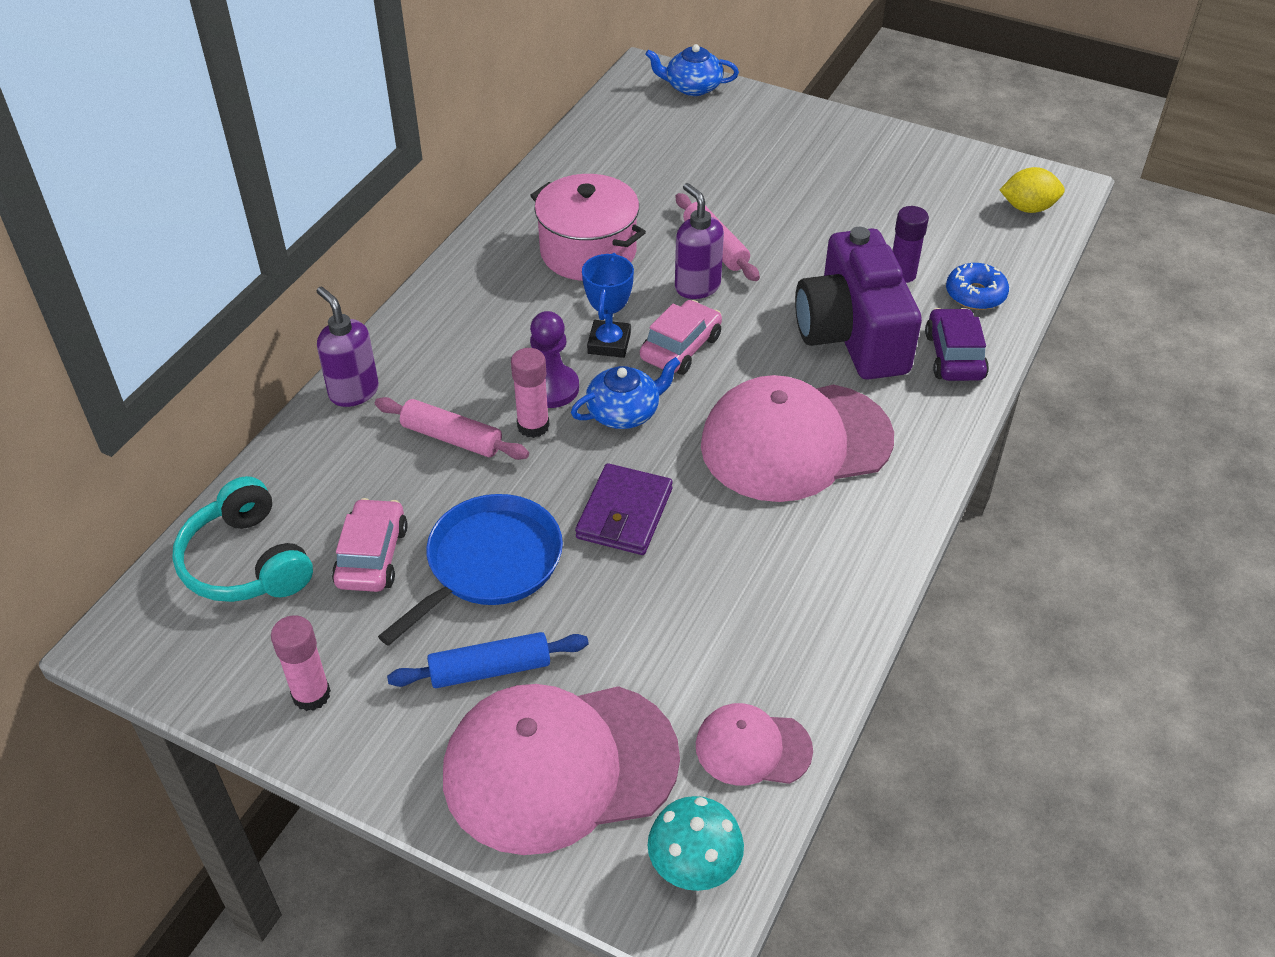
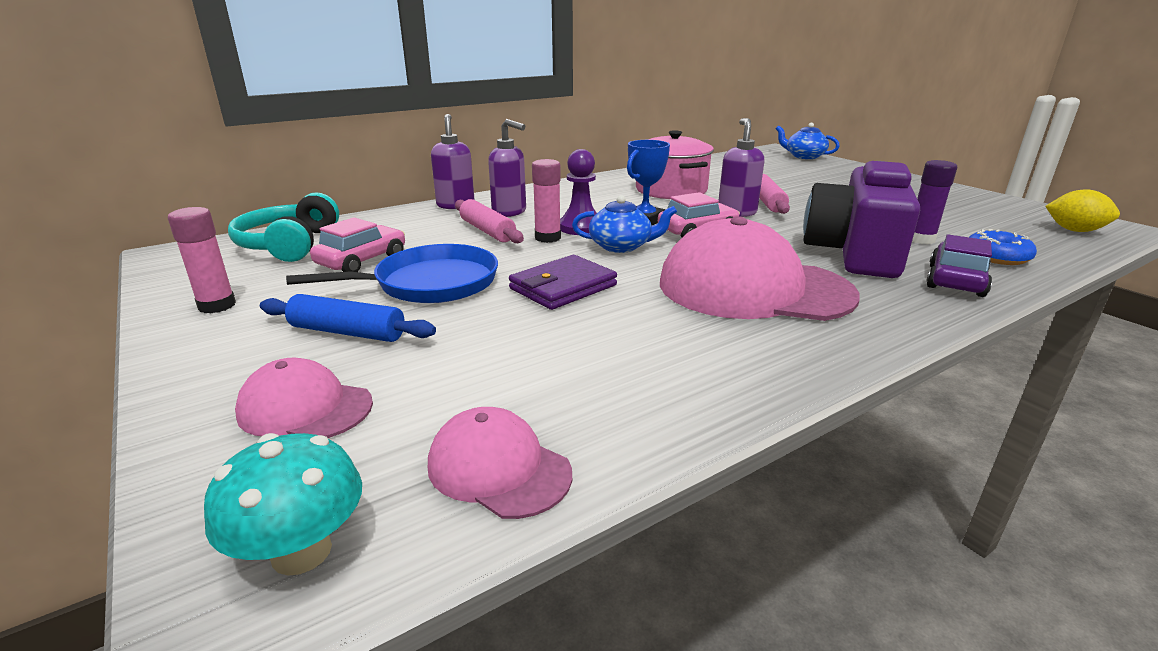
camera: 30 degrees right, 20 degrees down
(438, 384) = (510, 212): none -> purple soap dispenser
(559, 766) = (305, 408): pink cap -> pink cap, size x0.50

